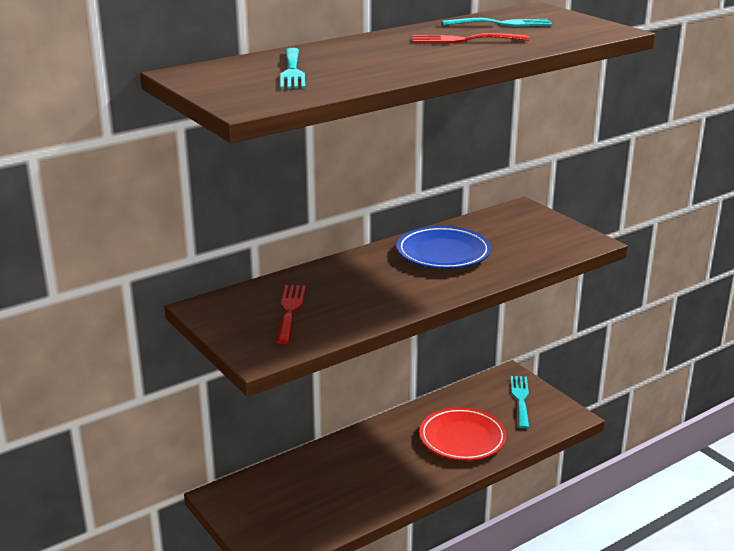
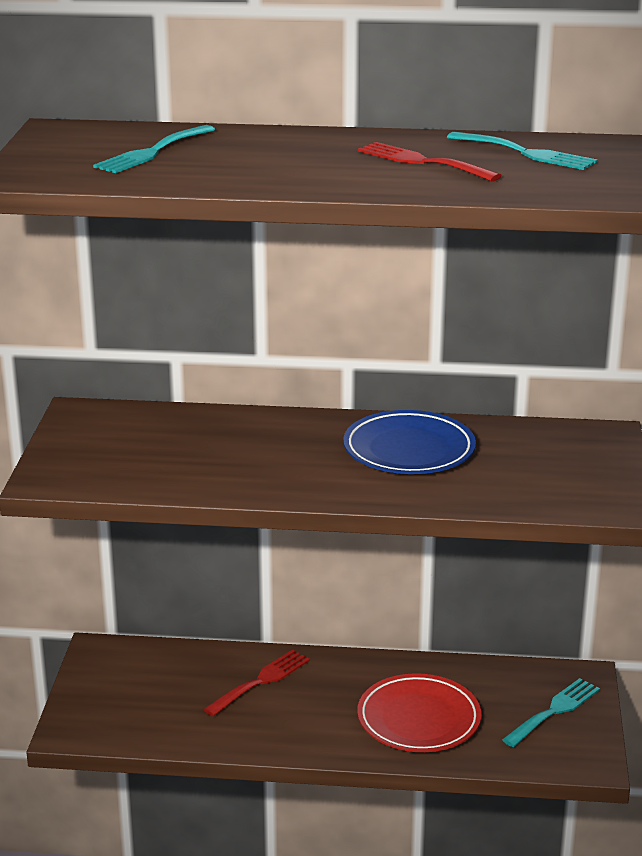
camera: 40 degrees right, 0 degrees up
(290, 311) = (148, 447): red fork -> red fork (261, 681)

